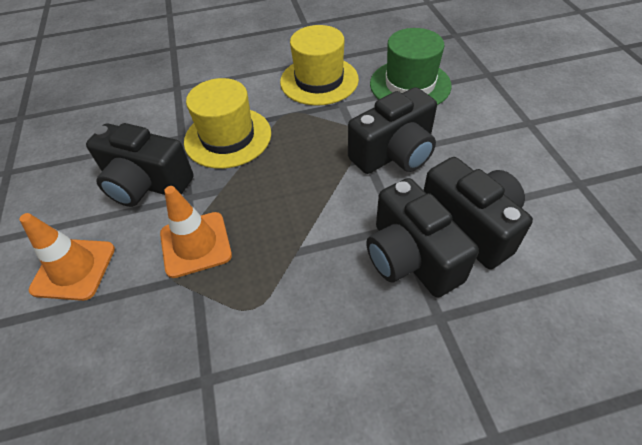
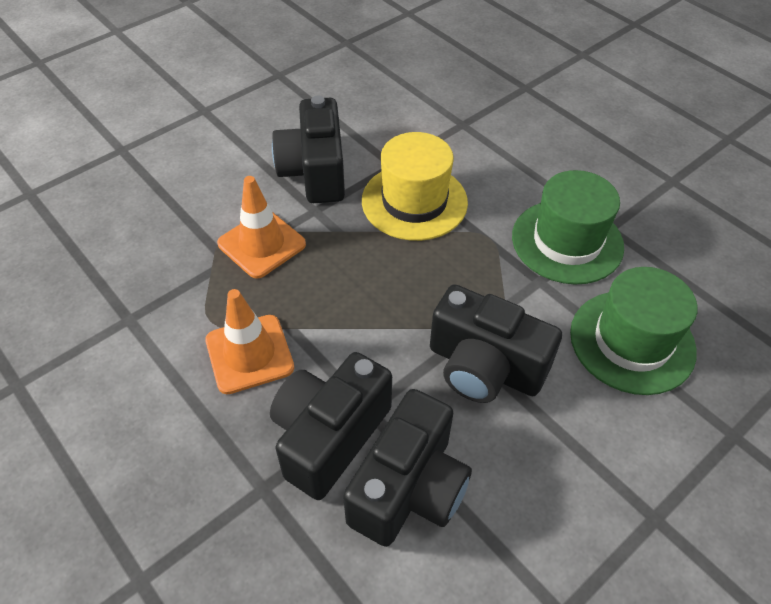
camera: 60 degrees right, 0 degrees up
(74, 269) = (199, 176): orange traffic cone -> orange traffic cone (249, 354)
(319, 80) = (567, 241): yellow hat -> green hat

